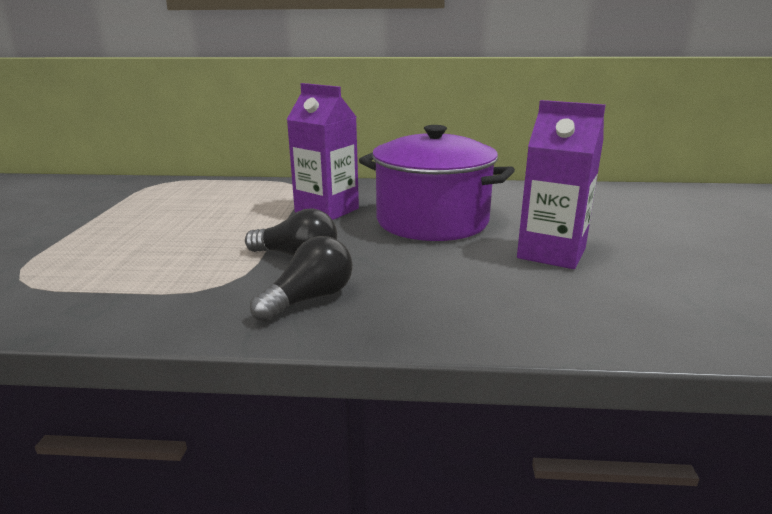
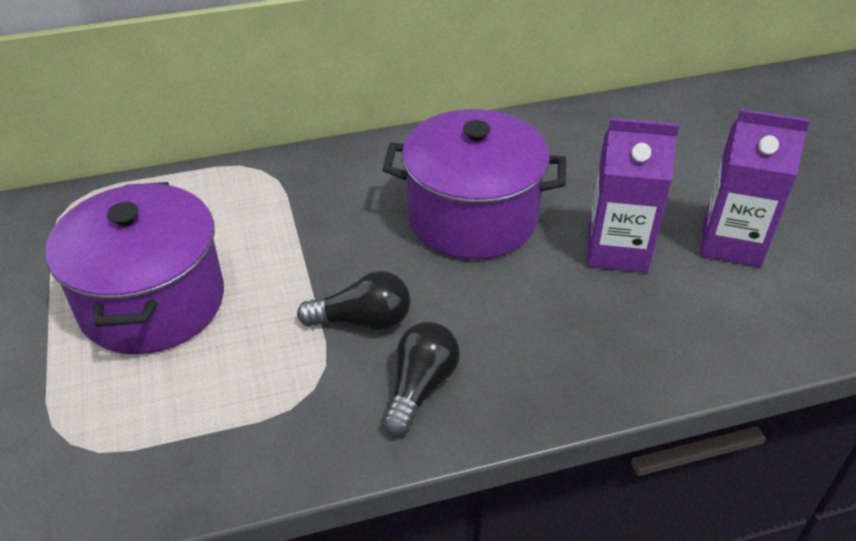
camera: 20 degrees left, 20 degrees up
(158, 226) = (152, 302): none -> purple pot
(327, 210) = (339, 221): purple carton -> purple carton (731, 243)

